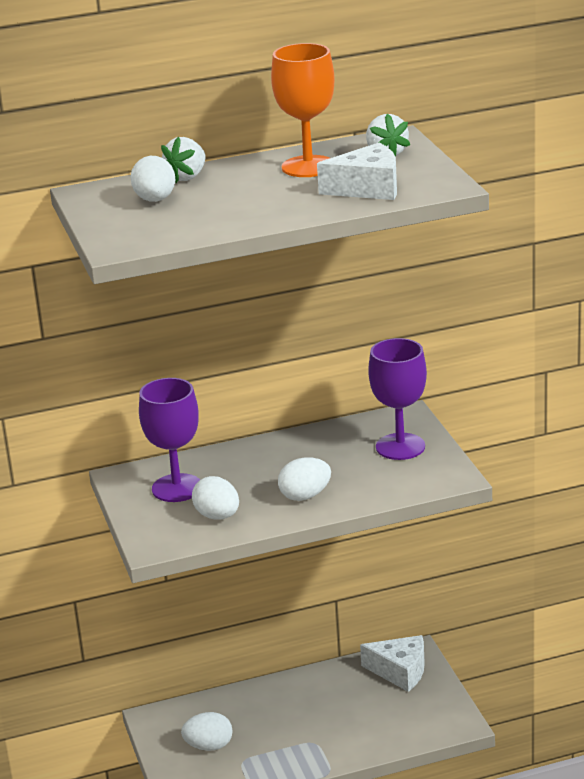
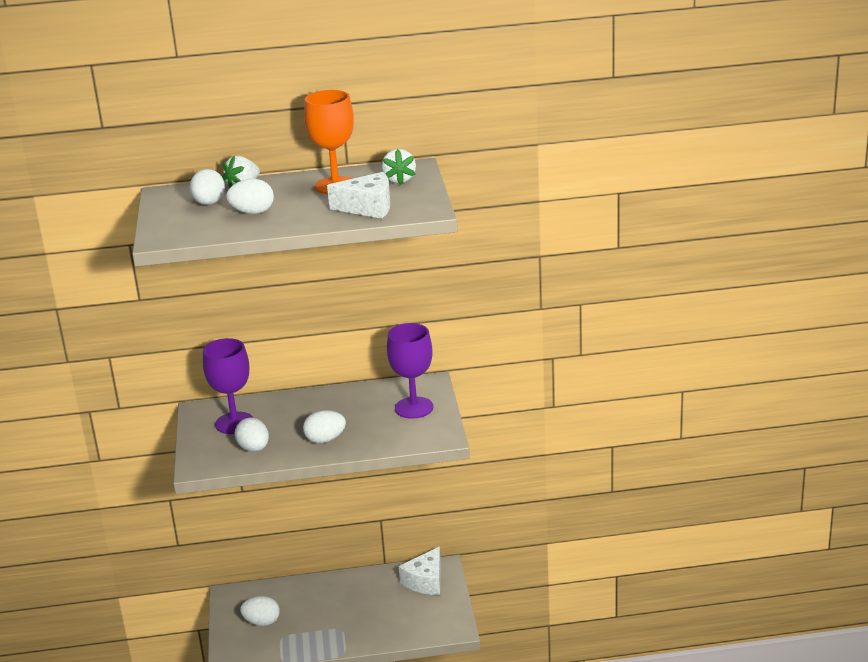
camera: 10 degrees right, 0 degrees up
(220, 206) = (252, 212): none -> white egg
(400, 671) = (425, 581): white cheese -> white cheese turned 90 degrees clockwise

